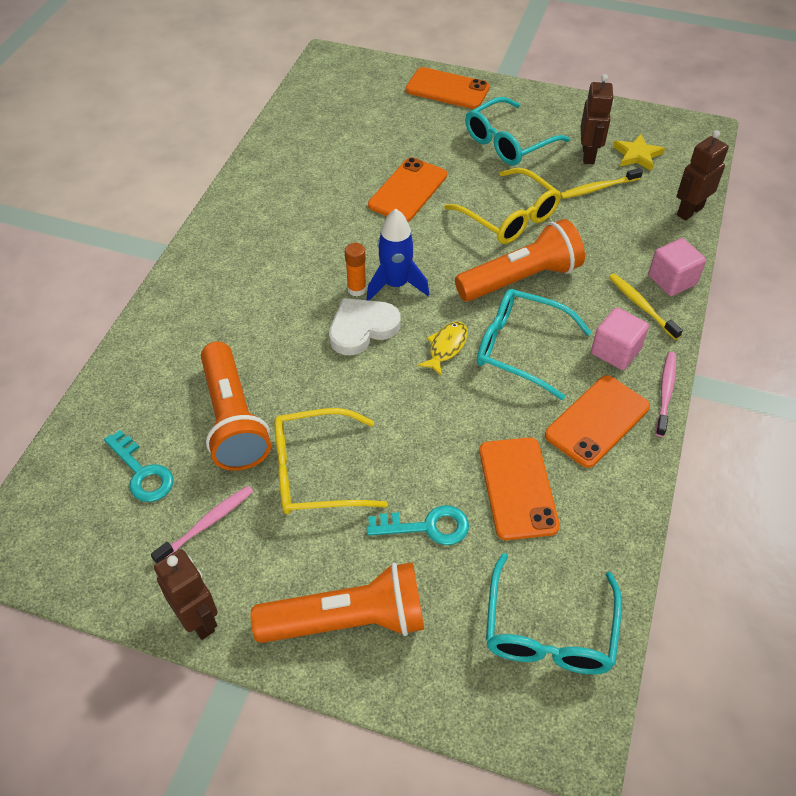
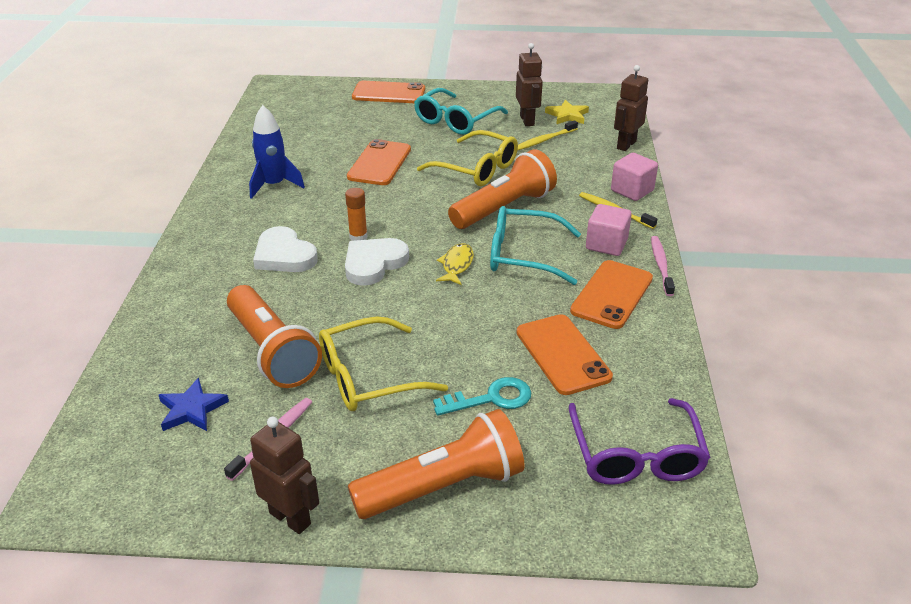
camera: 15 degrees left, 15 degrees down
(142, 473) = (192, 409): turquoise key -> blue star
(276, 299) = (284, 255): none -> white heart
(396, 285) = (393, 228): blue rocket -> blue rocket (274, 185)
(549, 630) = (636, 454): turquoise glasses -> purple glasses

